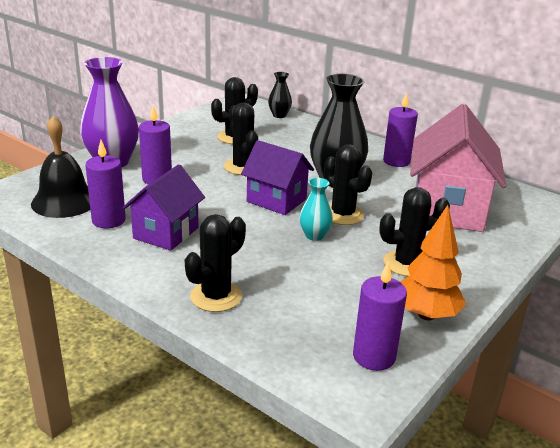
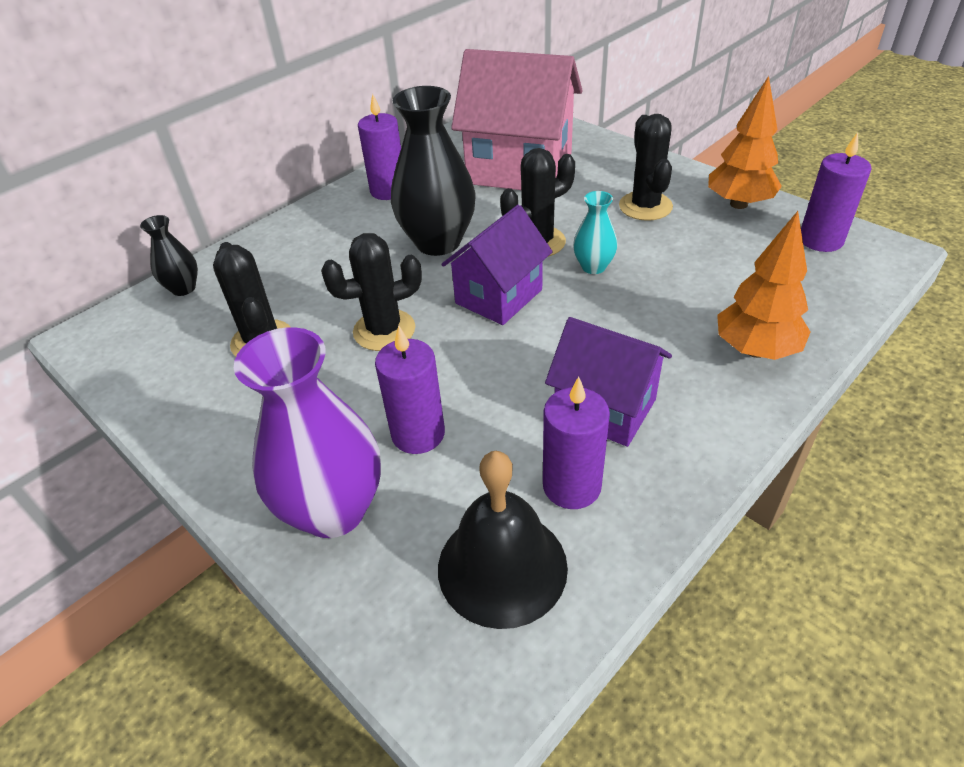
camera: 80 degrees left, 15 degrees up
(216, 296) = (755, 350): black cactus -> orange tree

